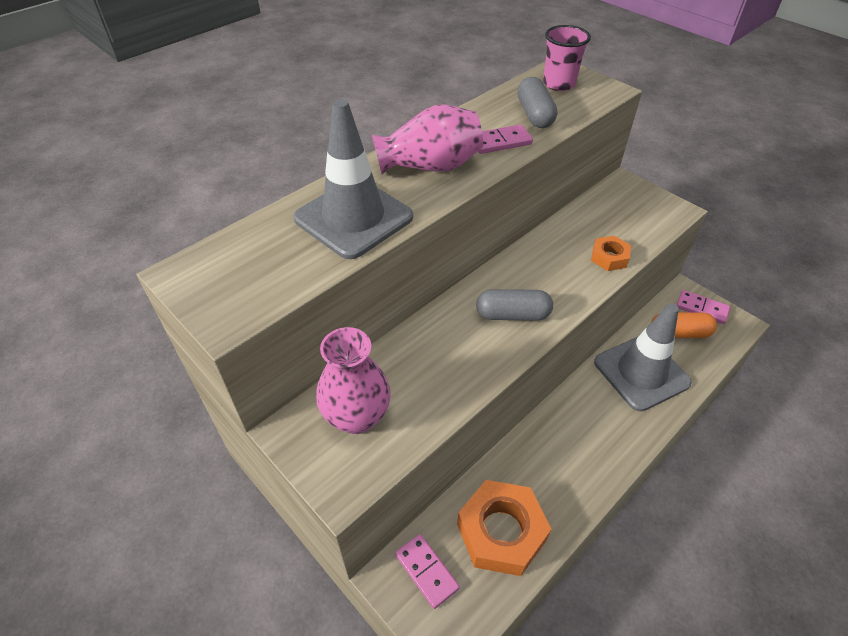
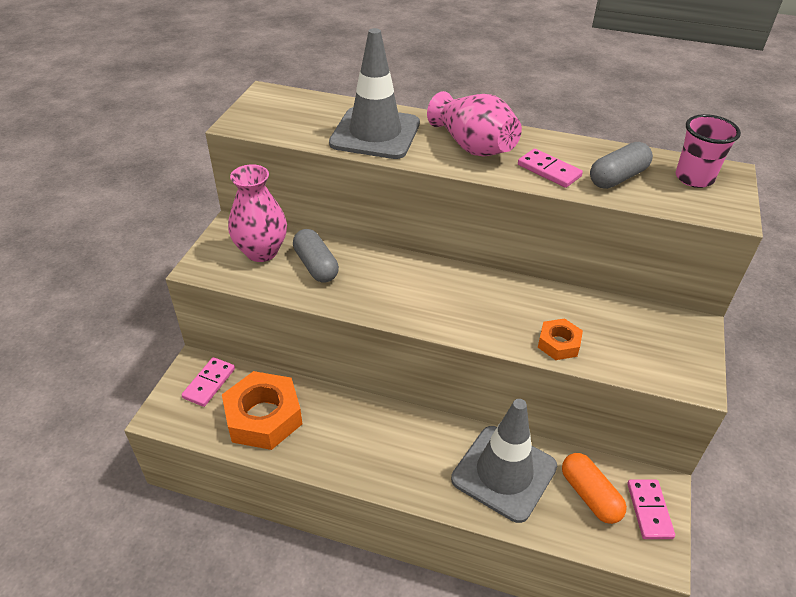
camera: 60 degrees right, 5 degrees down
(512, 315) = (423, 299): grey capsule -> grey capsule (316, 266)

